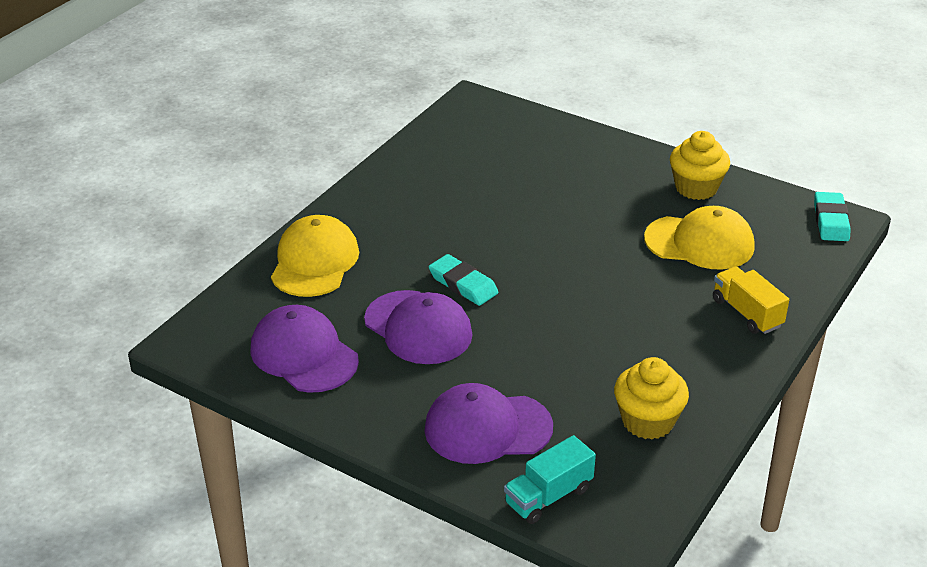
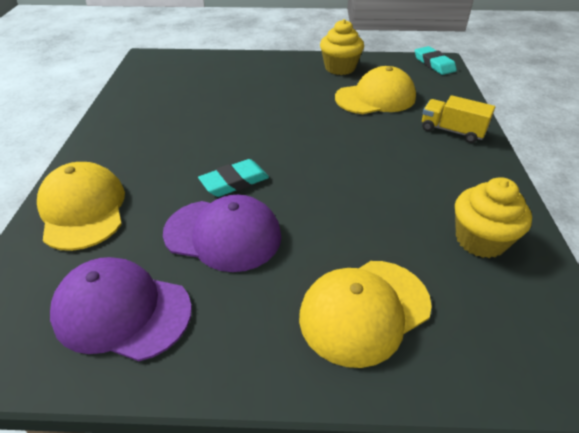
camera: 30 degrees left, 5 degrees up
(463, 284) = (234, 182): turquoise eraser -> turquoise eraser turned 45 degrees counterclockwise
(487, 428) = (364, 310): purple cap -> yellow cap
(548, 496) = (484, 361): turquoise truck -> none

